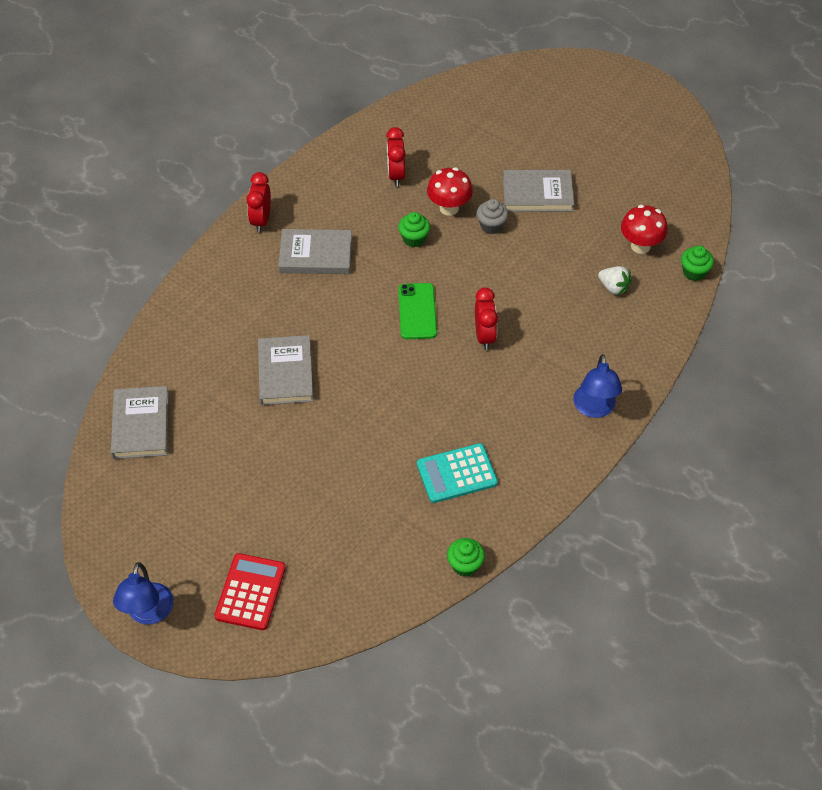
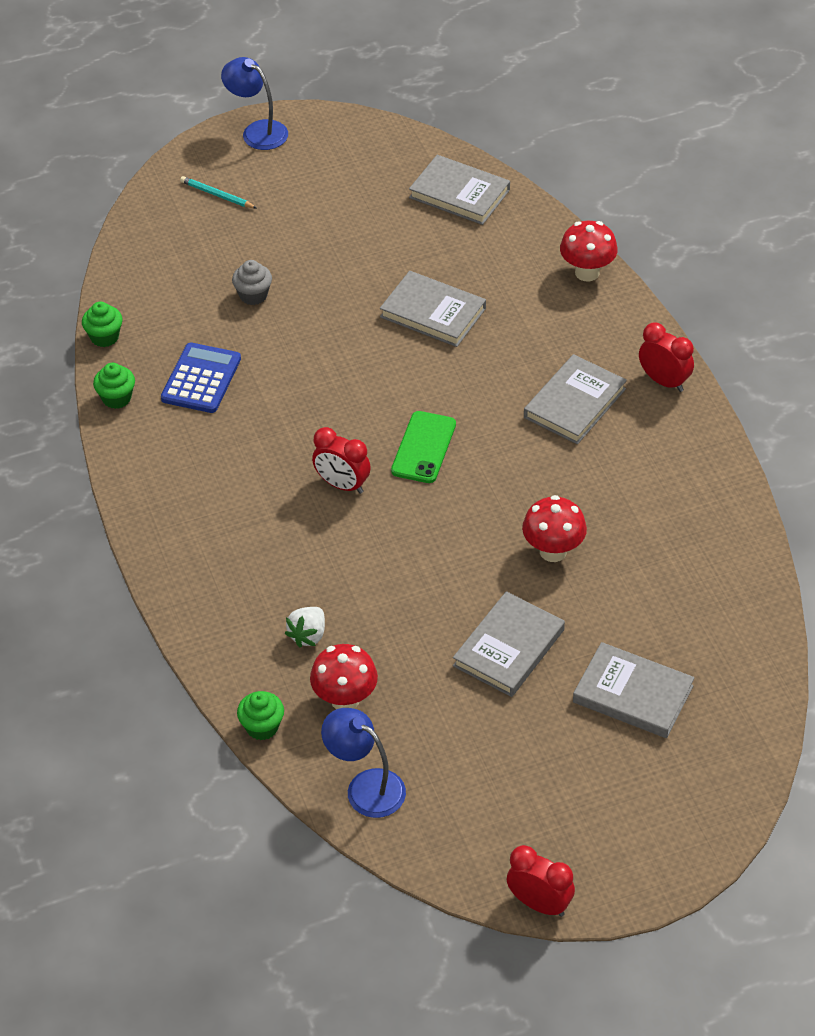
camera: 125 degrees right, 5 degrees down
(180, 307) = (587, 272): none -> red mushroom
(250, 592) = (217, 195): red calculator -> turquoise pencil
(396, 175) = (646, 529): red clock -> red clock (539, 904)
(414, 239) = (530, 496): green cupcake -> green cupcake (116, 398)
(417, 311) = (423, 447): green phone -> green phone turned 75 degrees clockwise
(457, 474) = (201, 379): turquoise calculator -> blue calculator
(491, 226) = (493, 575): grey cupcake -> grey cupcake (253, 295)
(520, 130) = (633, 694): none -> grey book
(594, 409) = (172, 523): blue lamp -> blue lamp (365, 787)
(613, 287) = (308, 635): white strawberry -> white strawberry turned 45 degrees counterclockwise

